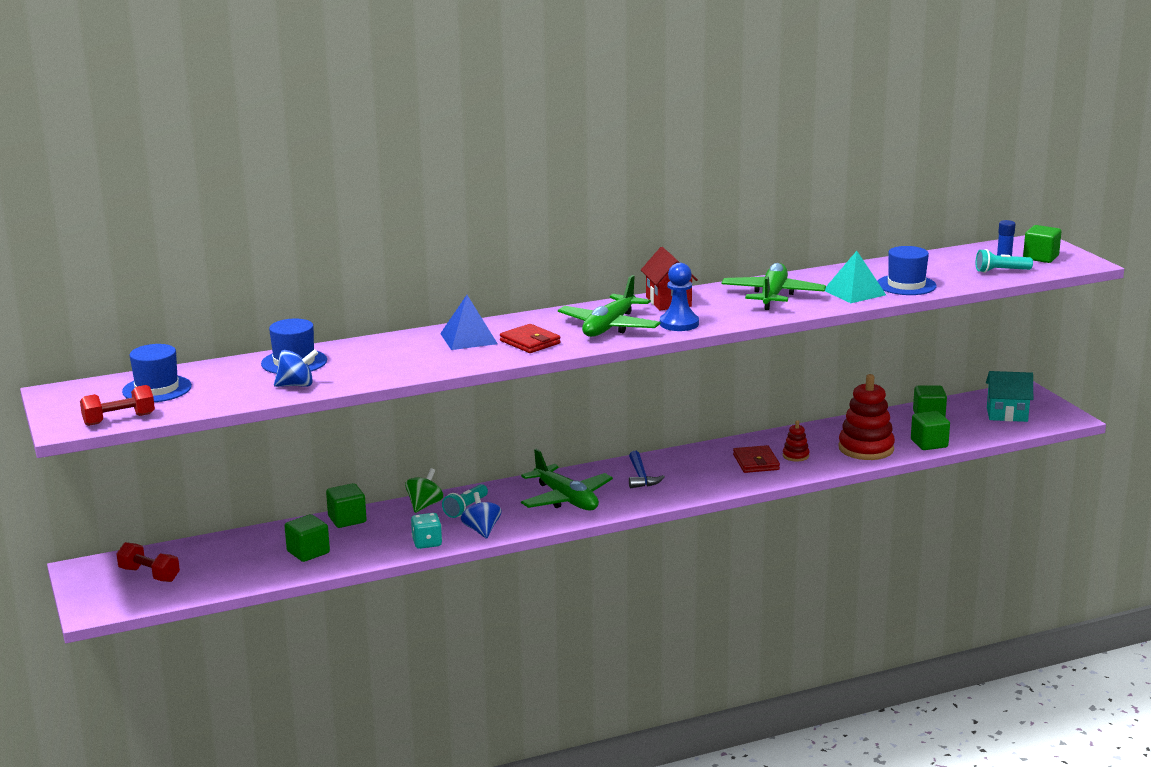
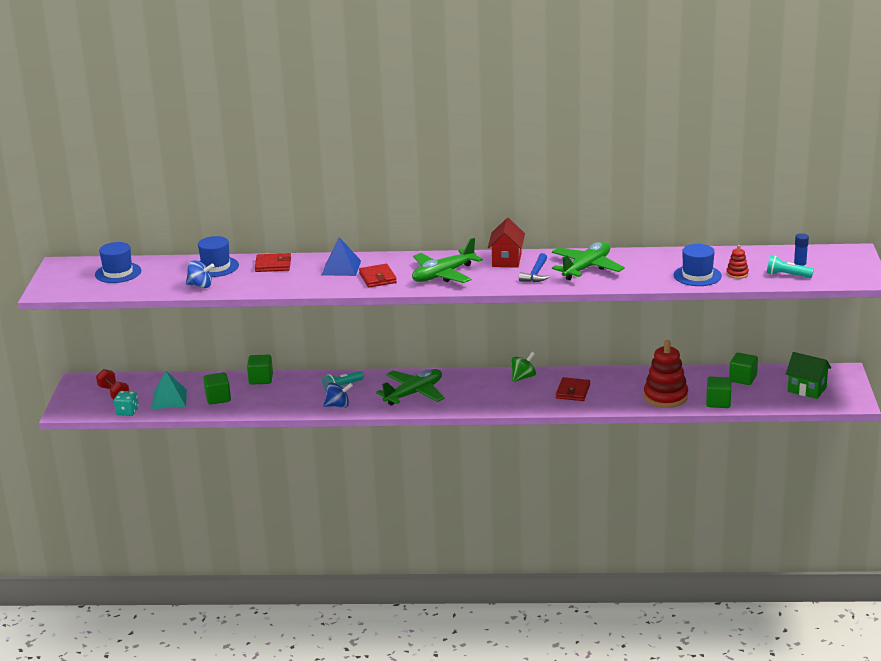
camera: 25 degrees right, 5 degrees up
(119, 419) = (77, 292): red dumbbell -> none
(372, 349) = (273, 265): none -> red wallet
(424, 505) = (318, 379): green spinning top -> green spinning top (523, 377)
(427, 543) = (296, 407): turquoise dice -> turquoise dice (127, 412)
(482, 530) = (338, 406): blue spinning top -> blue spinning top turned 75 degrees clockwise
(566, 499) = (414, 393): green plane -> green plane turned 120 degrees counterclockwise
(641, 477) = (480, 386): blue hammer -> blue hammer (536, 274)
(679, 324) = (493, 281): blue pawn -> none
(795, 456) = (607, 392): red stacking toy -> red stacking toy (737, 274)
(854, 292) = (650, 275): turquoise pyramid -> turquoise pyramid (169, 399)
(1007, 414) = (807, 389): turquoise house -> green house
(1040, 257) = (835, 268): green cube -> none

